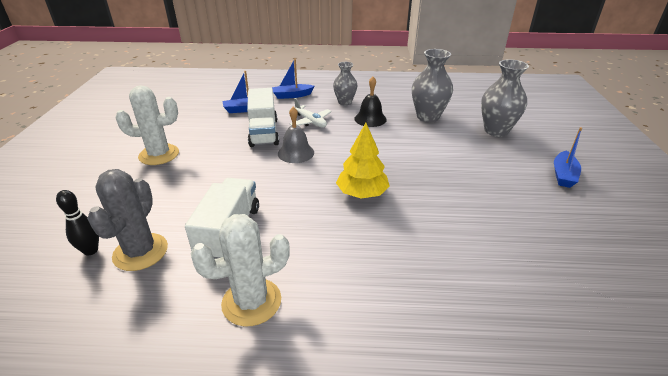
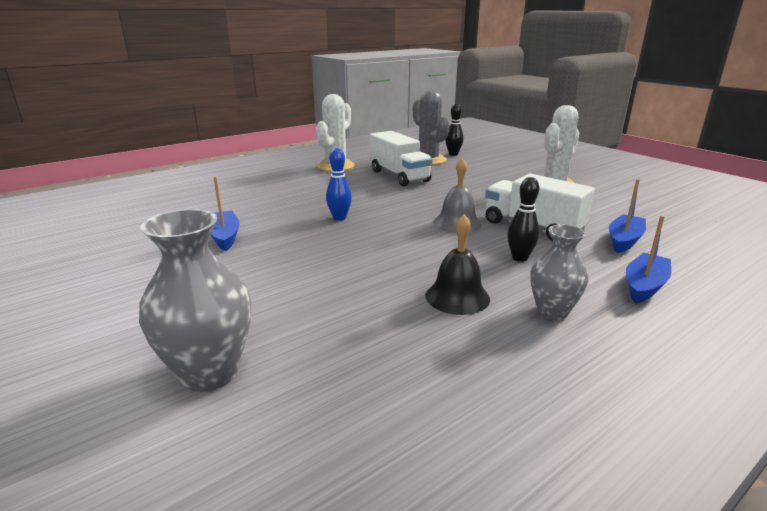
camera: 140 degrees right, 10 degrees down
(310, 122) = (519, 258): white plane -> black bowling pin
(362, 193) = (339, 218): yellow tree -> blue bowling pin
(428, 117) = (371, 346): grey vase -> none
(563, 175) = (78, 321): blue boat -> blue boat (224, 237)

